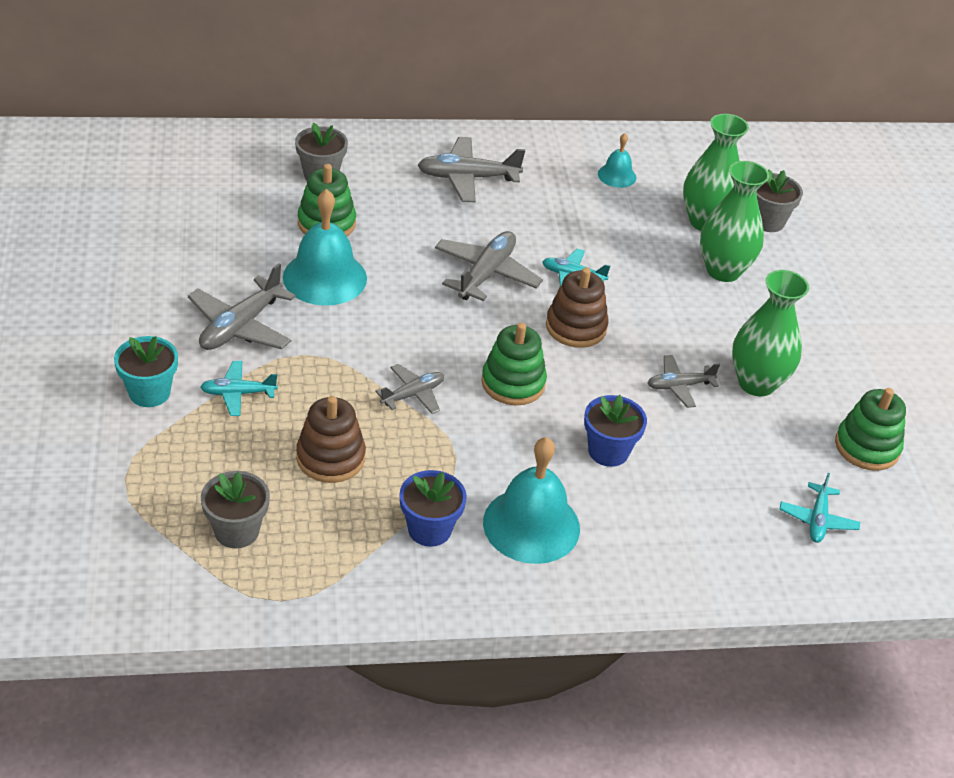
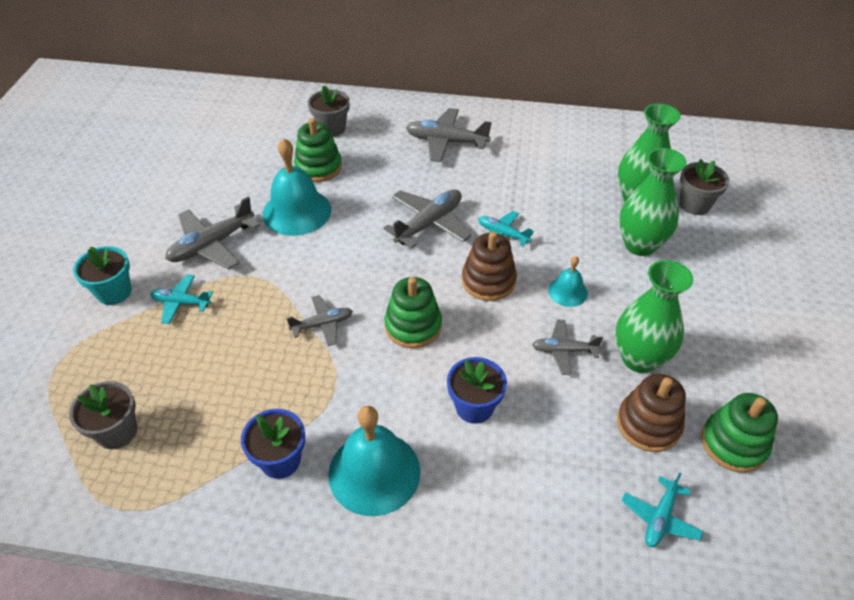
camera: 20 degrees right, 5 degrees up
(330, 458) = (227, 374): brown stacking toy -> brown stacking toy (648, 424)
(617, 175) = (572, 151): turquoise bell -> turquoise bell (567, 291)

